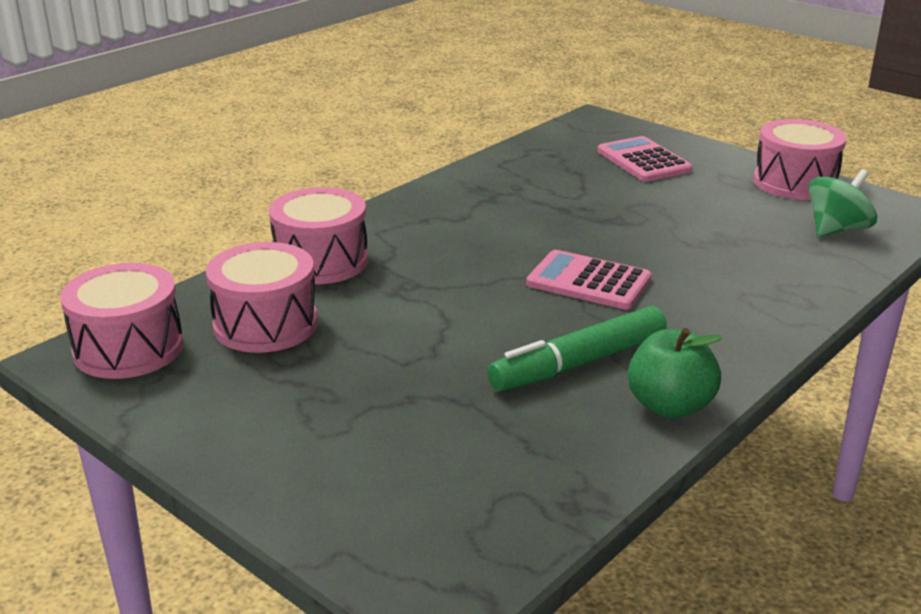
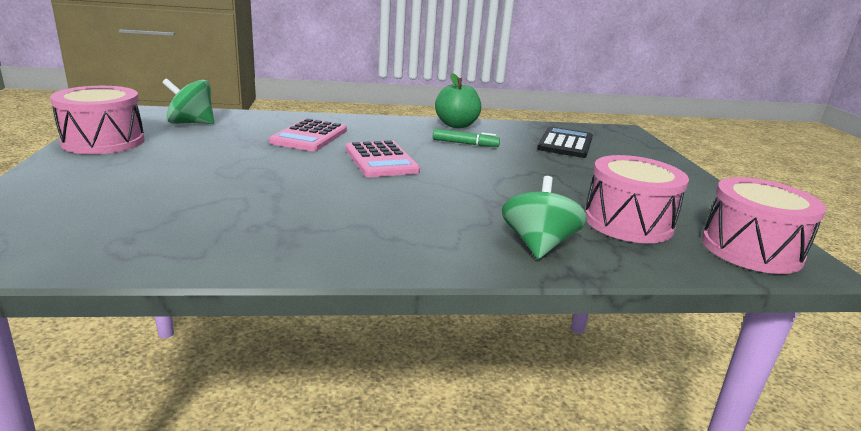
camera: 140 degrees left, 5 degrees down
(321, 261) = (538, 245): pink drum -> green spinning top
(474, 456) = (565, 143): none -> black calculator
(579, 363) = (465, 144): green marker -> green marker, size x0.55
(643, 161) = (102, 195): pink calculator -> pink calculator (309, 136)

